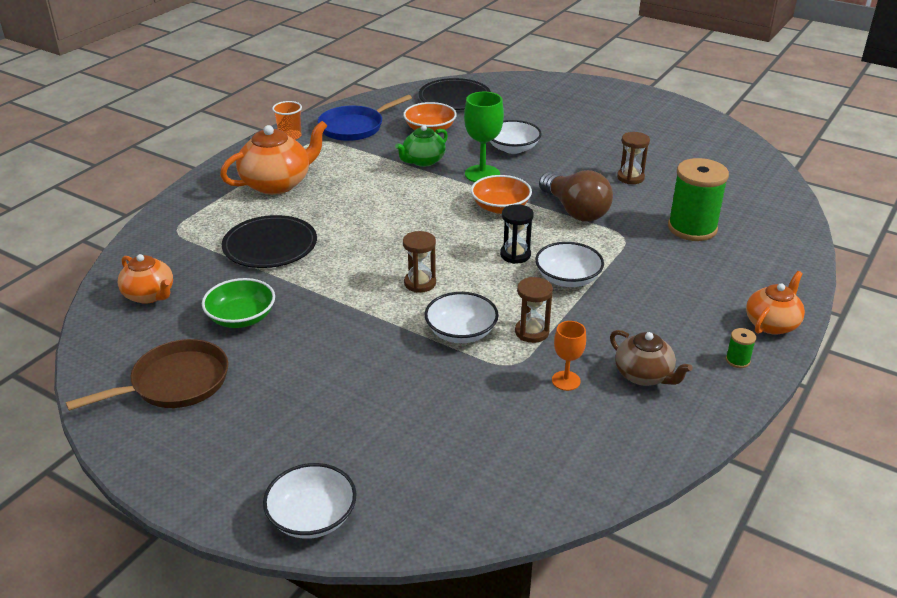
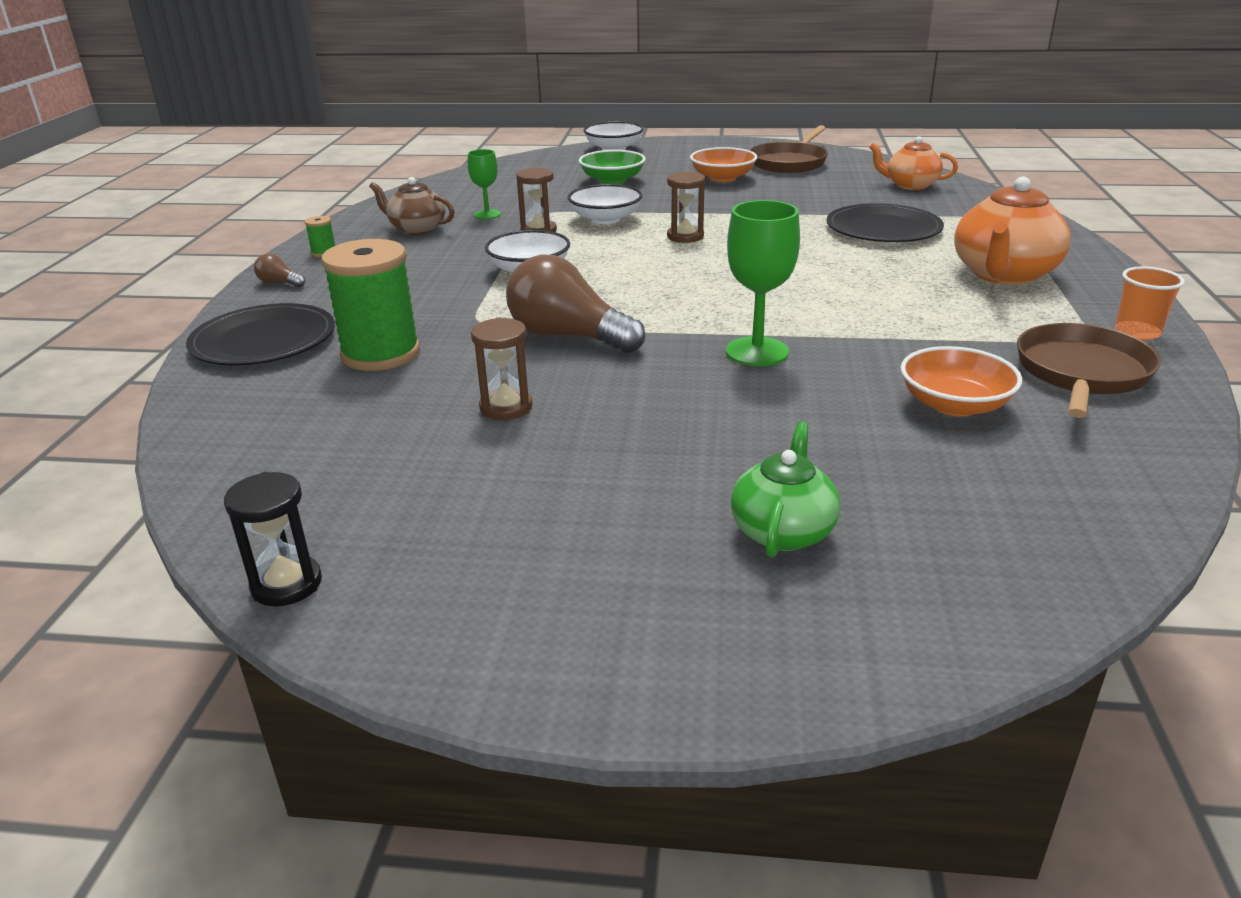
camera: 155 degrees right, 5 degrees down
(241, 317) = (808, 191): green bowl -> green bowl (612, 180)
(354, 127) = (1081, 373): blue pan -> brown pan
(423, 161) = (873, 348): green teapot -> green teapot (783, 531)
(454, 98) = (1037, 500): black plate -> black plate (263, 340)
(500, 207) = (678, 317): orange bowl -> orange bowl (722, 178)
(513, 148) = (760, 408): white bowl -> none
(515, 255) = (608, 276): black hourglass -> black hourglass (286, 584)
(566, 381) = (487, 214): orange goblet -> green goblet
(772, 324) = (279, 283): orange teapot -> brown light bulb

